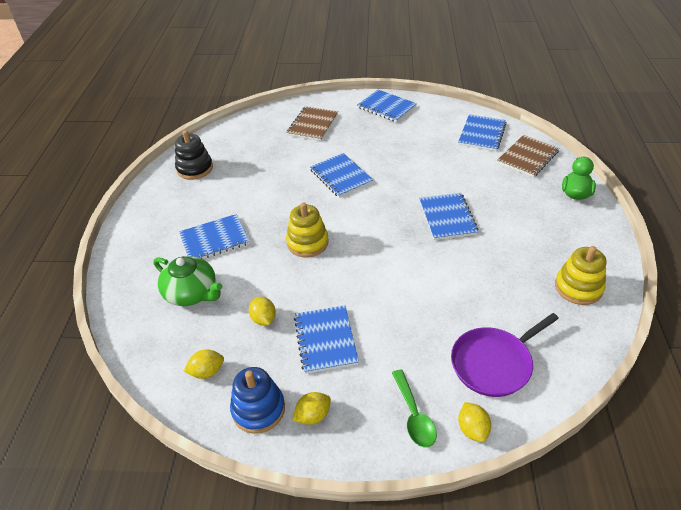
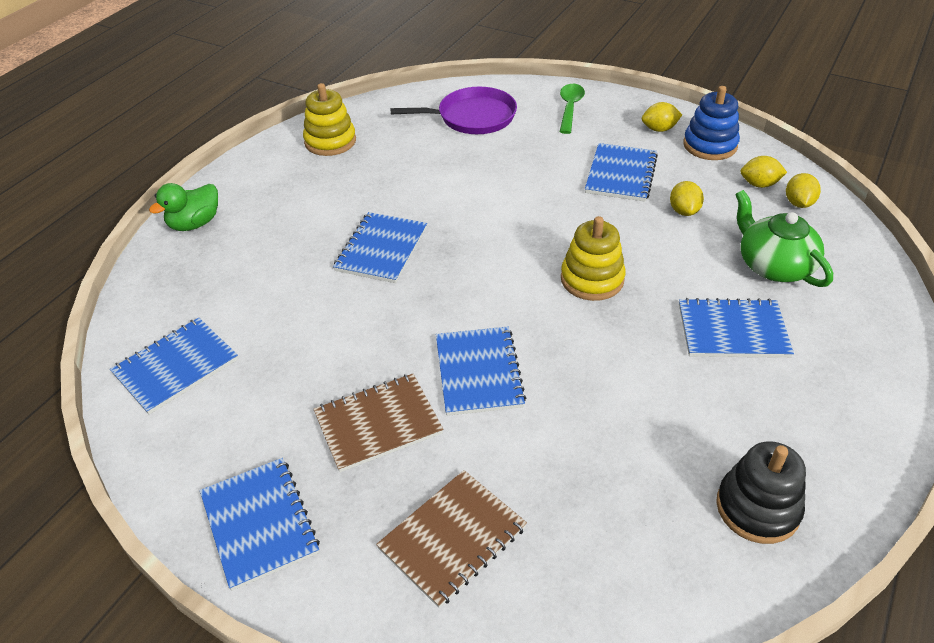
camera: 155 degrees left, 0 degrees up
(472, 429) = (529, 90): yellow lemon -> yellow lemon (798, 203)
(527, 157) = (172, 295): brown notebook -> brown notebook (378, 424)

